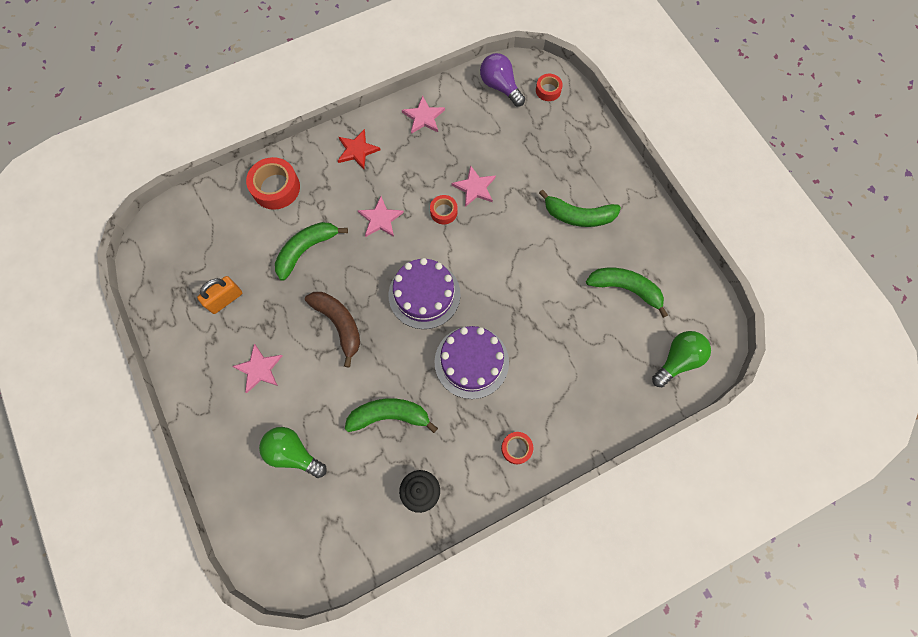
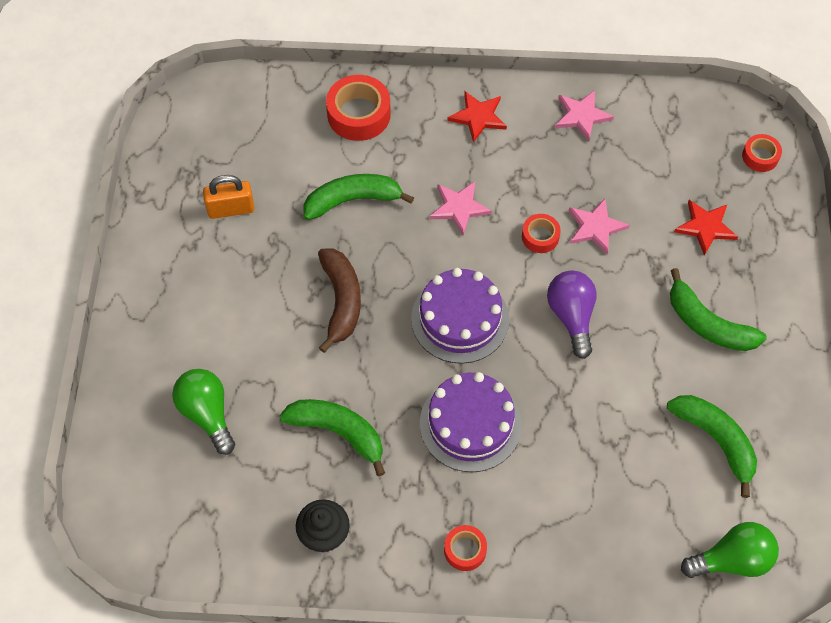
camera: 30 degrees right, 10 degrees down
(259, 369) = (223, 303): pink star -> none
(500, 86) = (700, 124): purple light bulb -> purple light bulb (571, 316)
(541, 153) = (705, 227): none -> red star

